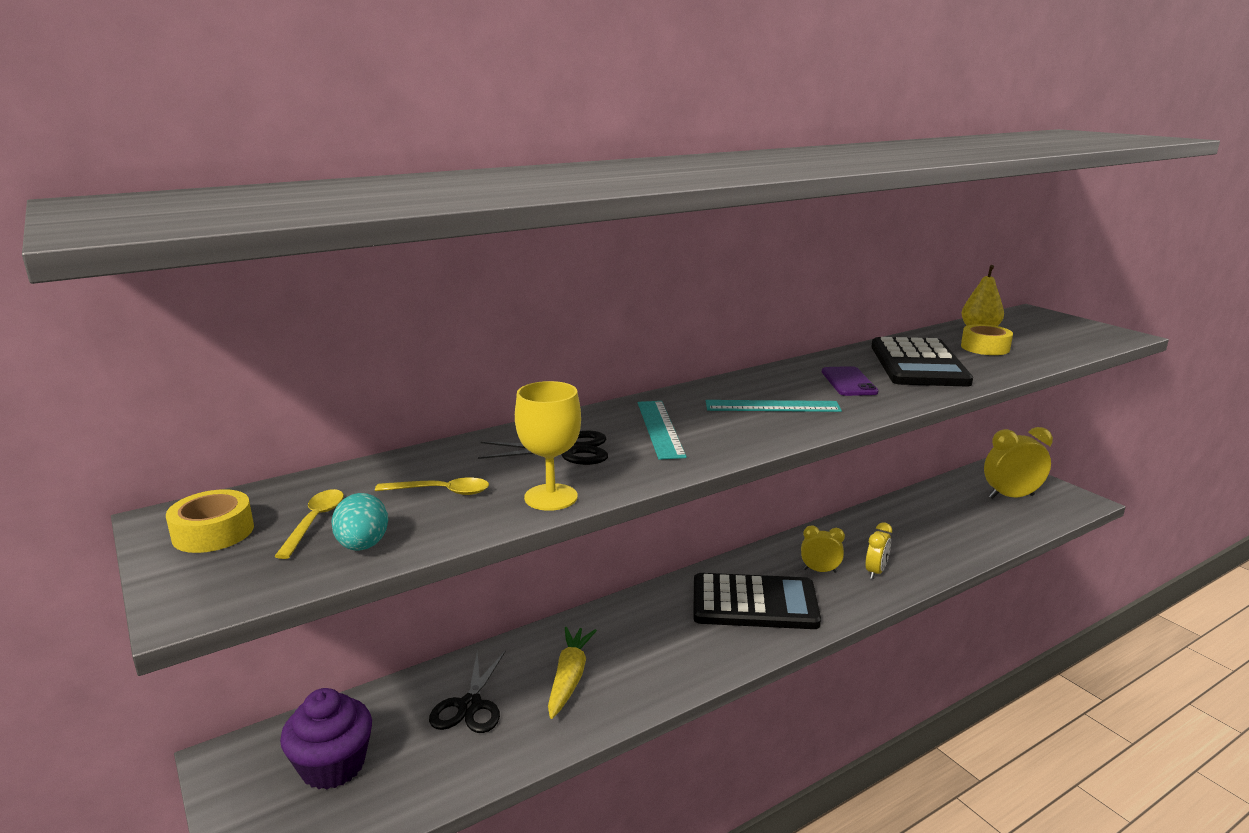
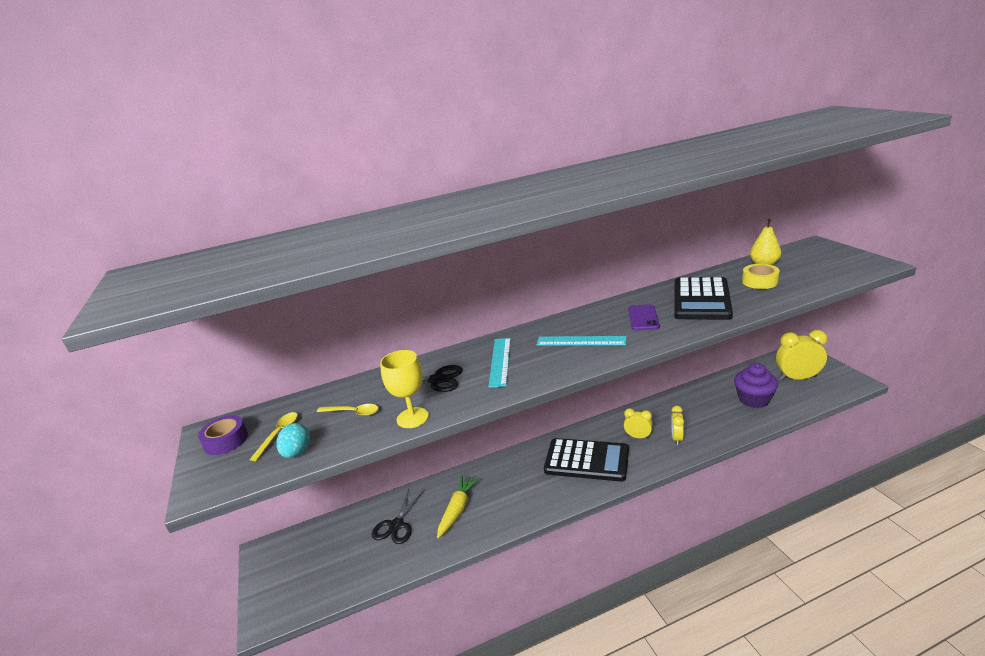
camera: 15 degrees right, 5 degrees up
(213, 532) = (226, 441): yellow tape -> purple tape
(333, 765) = (315, 559): purple cupcake -> purple cupcake (754, 399)
(875, 572) = (677, 438): yellow clock -> yellow clock turned 150 degrees clockwise

